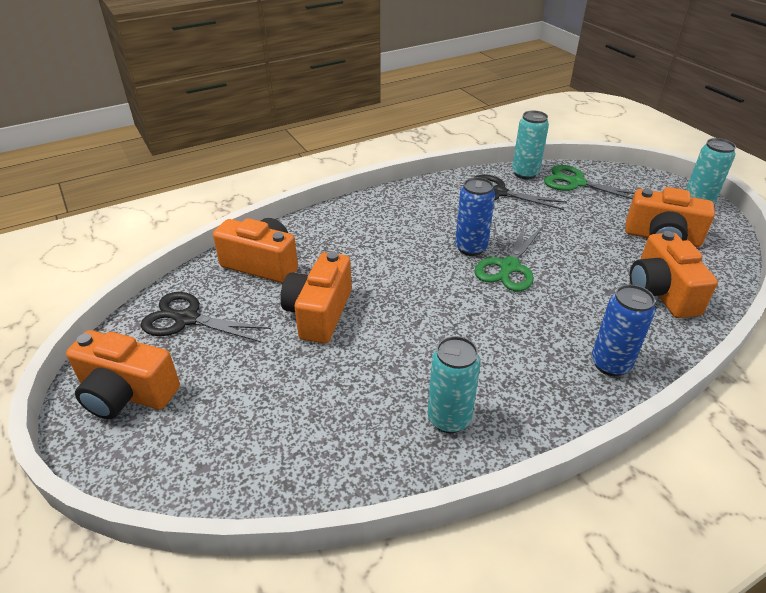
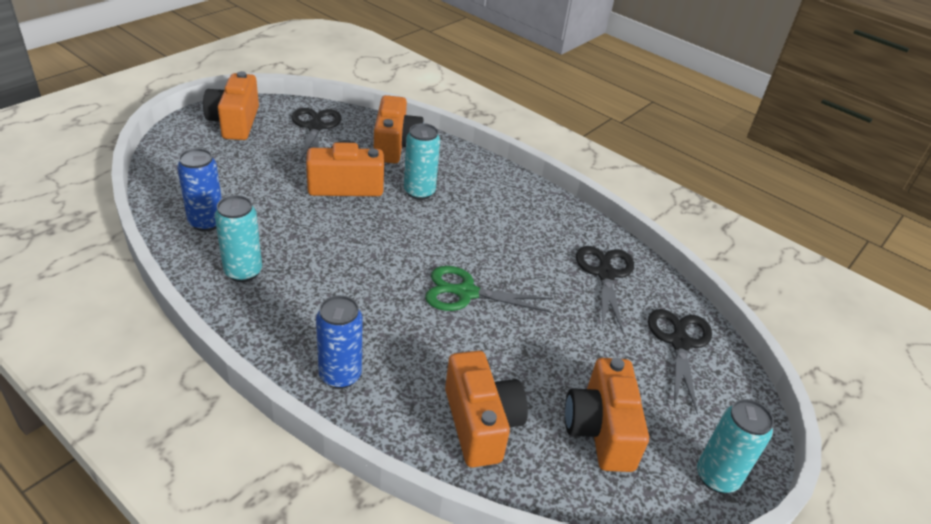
camera: 65 degrees right, 0 degrees up
(471, 248) = (484, 262): blue can -> blue can (206, 222)
(525, 173) = (666, 294): turquoise can -> turquoise can (419, 192)
(575, 183) = (679, 342): green scissors -> black scissors
(661, 292) = (480, 423): orange camera -> orange camera turned 105 degrees clockwise

